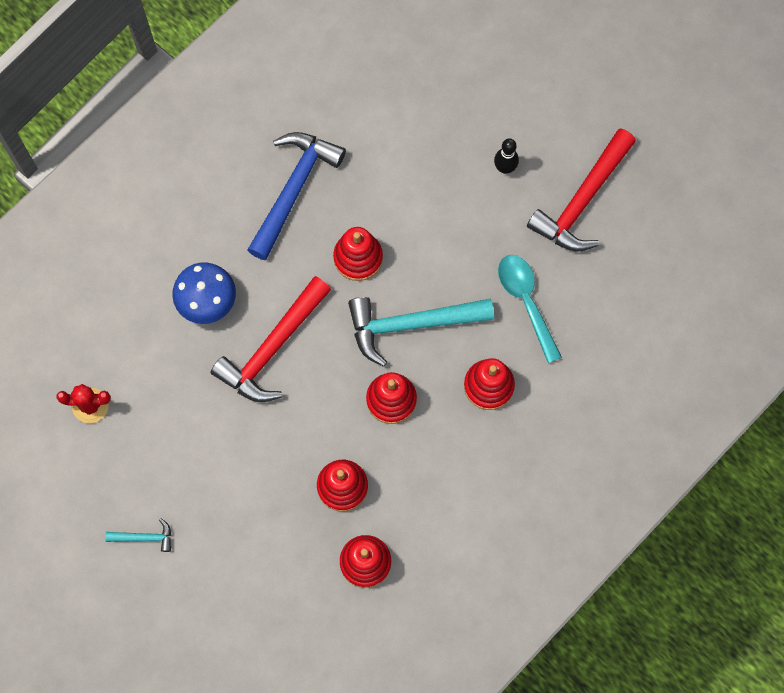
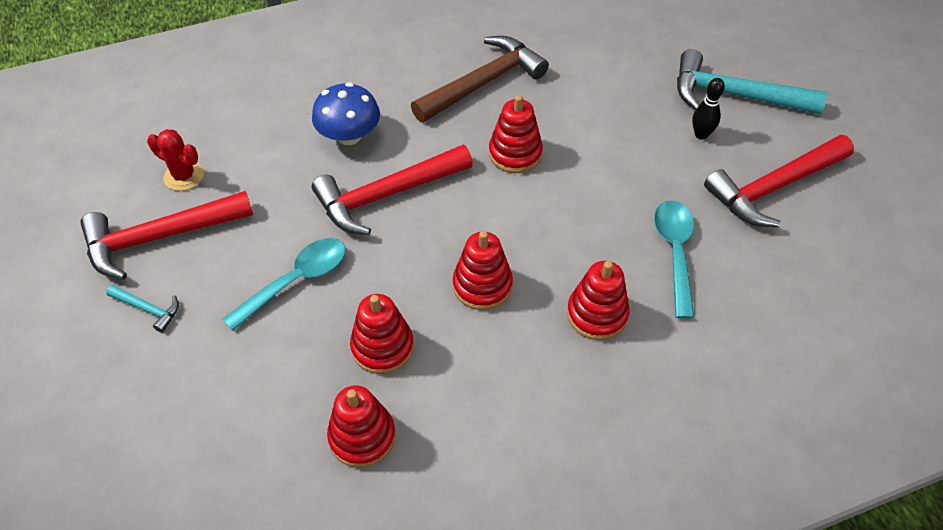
camera: 25 degrees right, 20 degrees down
(110, 472) = (160, 237): none -> red hammer
(245, 461) = (296, 281): none -> turquoise spoon
(293, 190) = (483, 83): blue hammer -> brown hammer
(411, 324) = (540, 227): turquoise hammer -> turquoise hammer (734, 95)

